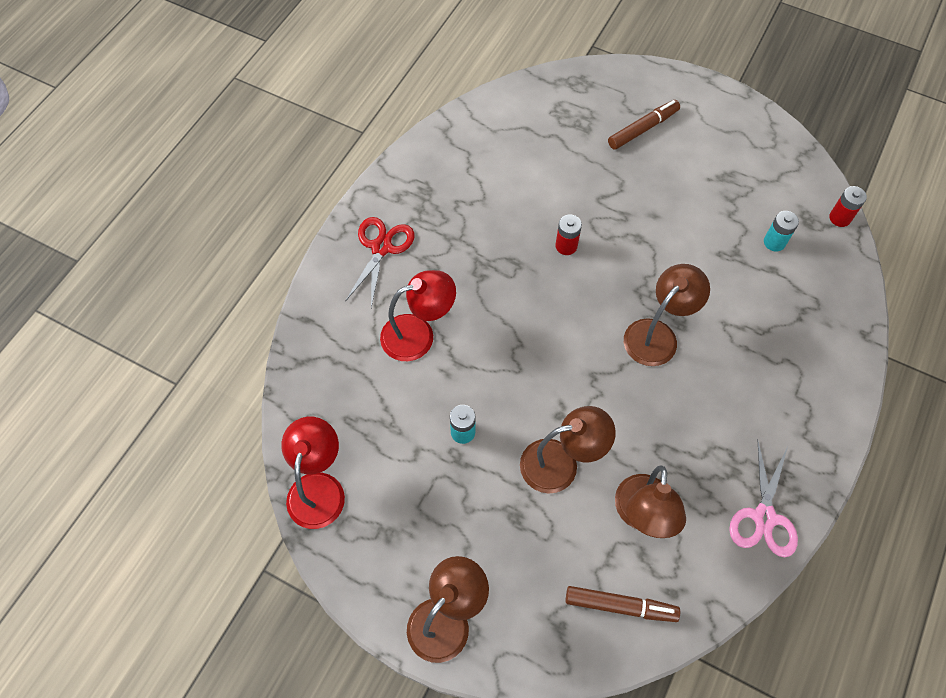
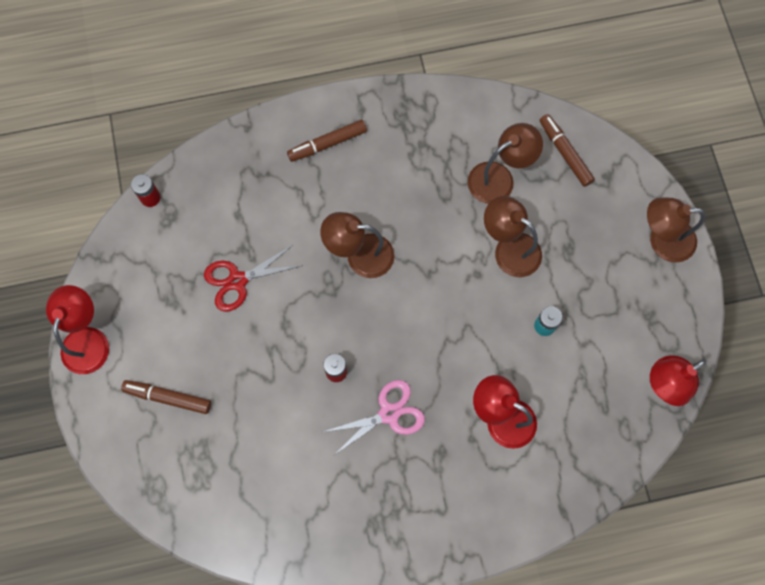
camera: 130 degrees left, 10 degrees up
(381, 248) = (456, 511): red scissors -> red scissors (238, 281)
(735, 108) = (87, 339): none -> red lamp
(764, 517) = (438, 111): pink scissors -> pink scissors (389, 414)
(774, 242) = (211, 228): turquoise battery -> none
(797, 388) = (327, 144): none -> brown marker

